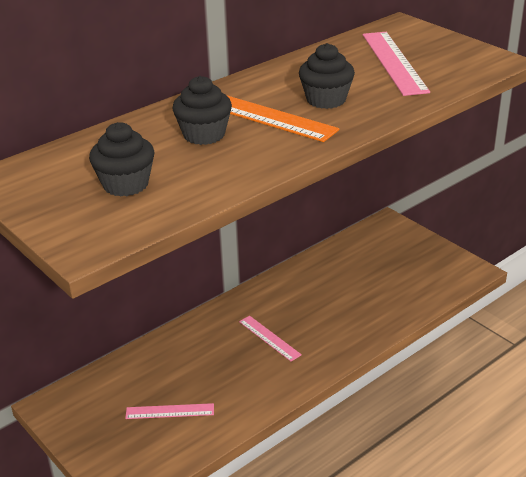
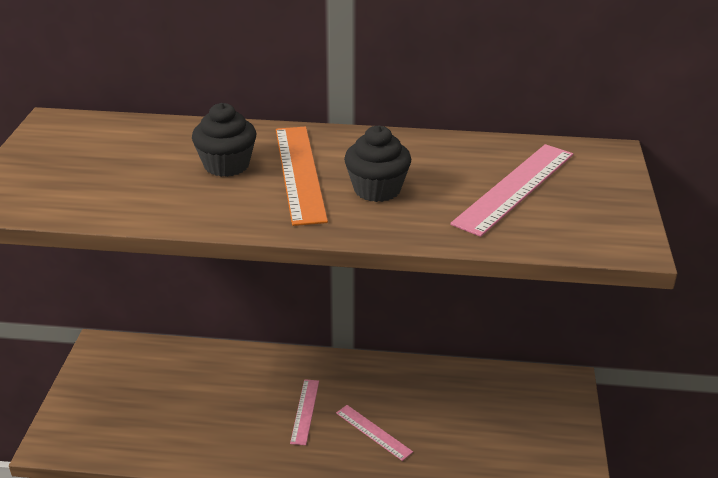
camera: 45 degrees right, 0 degrees up
(125, 184) = (101, 173): black cupcake -> none
(170, 411) = (155, 412): pink ruler -> pink ruler (373, 432)

